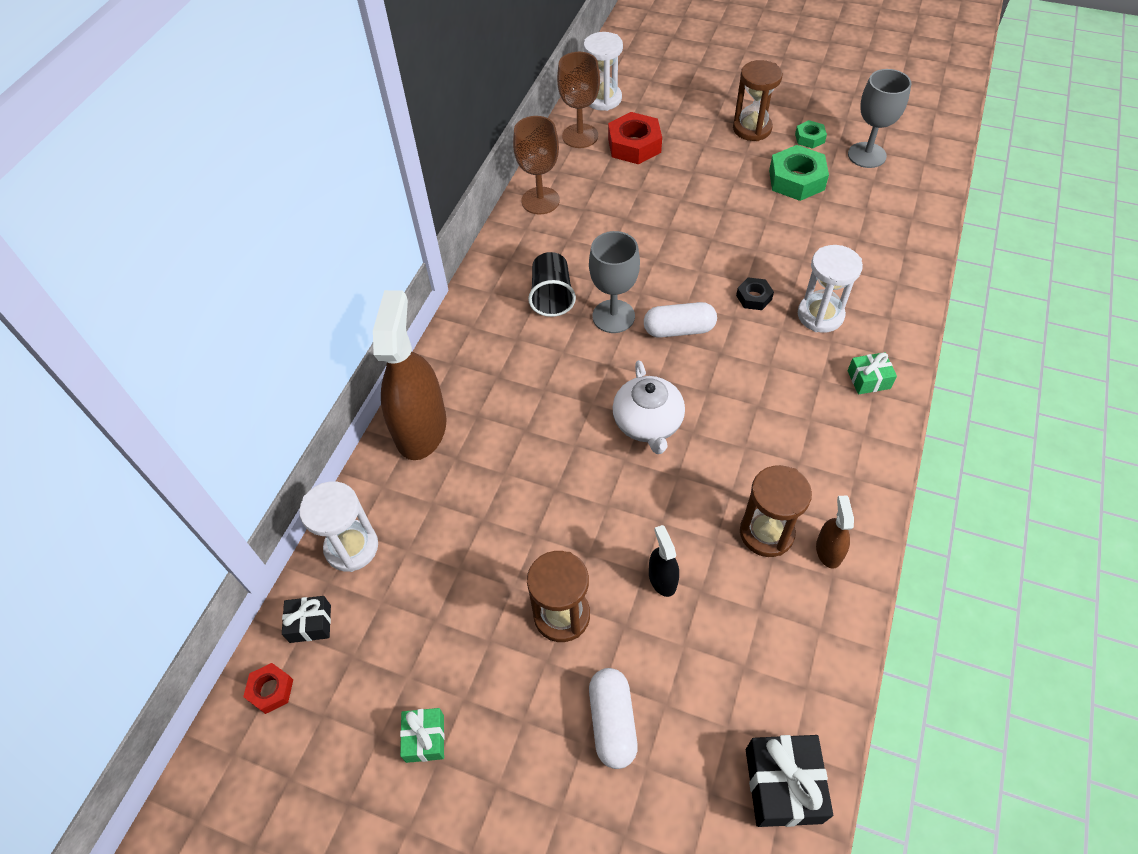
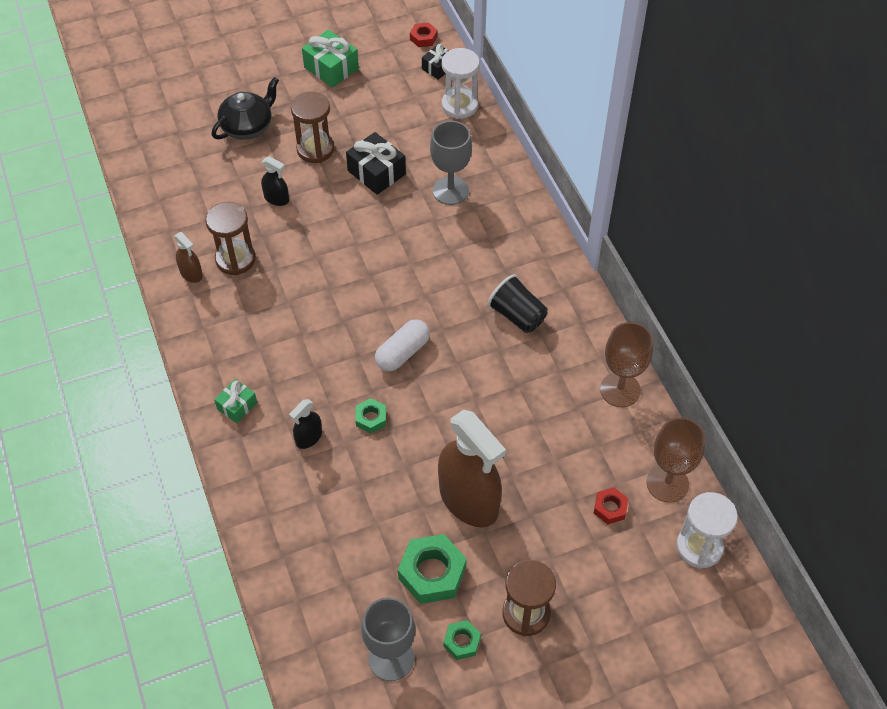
camera: 135 degrees right, 0 degrees up
(421, 428) = (498, 179): brown spray bottle -> brown spray bottle (468, 499)
(425, 738) = (331, 68): green gift -> green gift, size x1.64
(612, 722) = (248, 127): white capsule -> black teapot
(613, 316) = (458, 331): grey goblet -> grey goblet (450, 191)
(634, 145) = (610, 508): red nut -> red nut, size x0.54
(648, 423) = (363, 274): white teapot -> none
(754, 297) = (371, 418): black nut -> green nut
(783, 785) = (145, 156): black gift -> black gift (376, 172)
(820, 315) = (309, 437): white hourglass -> black spray bottle

